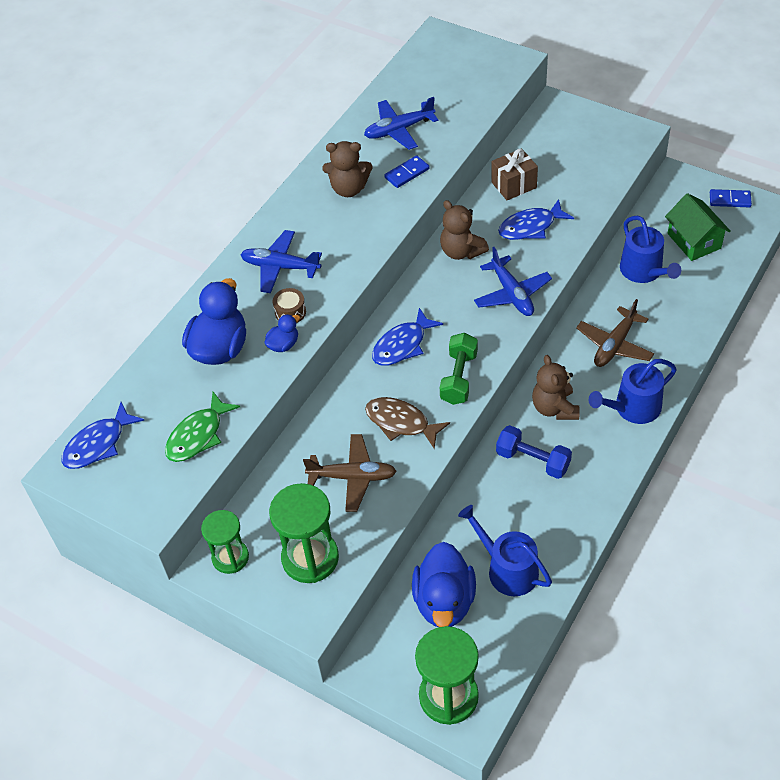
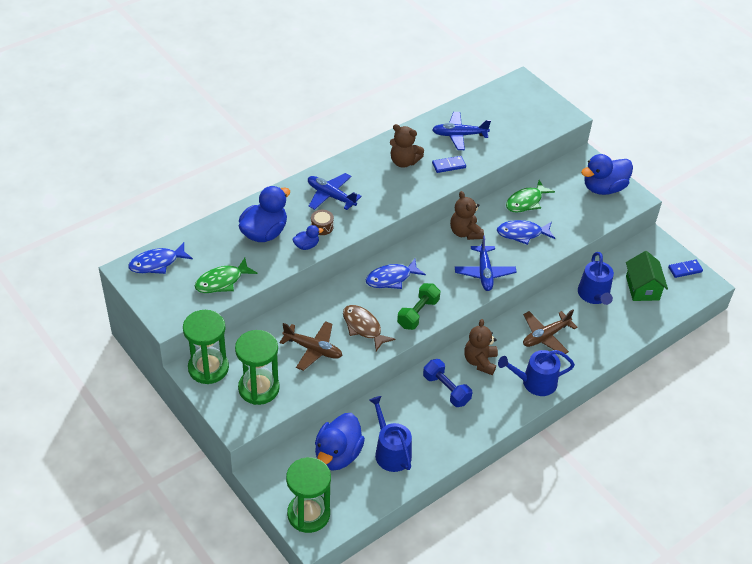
camera: 15 degrees right, 5 degrees down
(230, 557) = (208, 368): green hourglass -> green hourglass, size x1.54
(514, 185) = (526, 202): brown gift -> green fish
(595, 134) = (603, 188): none -> blue duck
(730, 200) = (685, 270): blue domino -> blue domino turned 45 degrees counterclockwise

